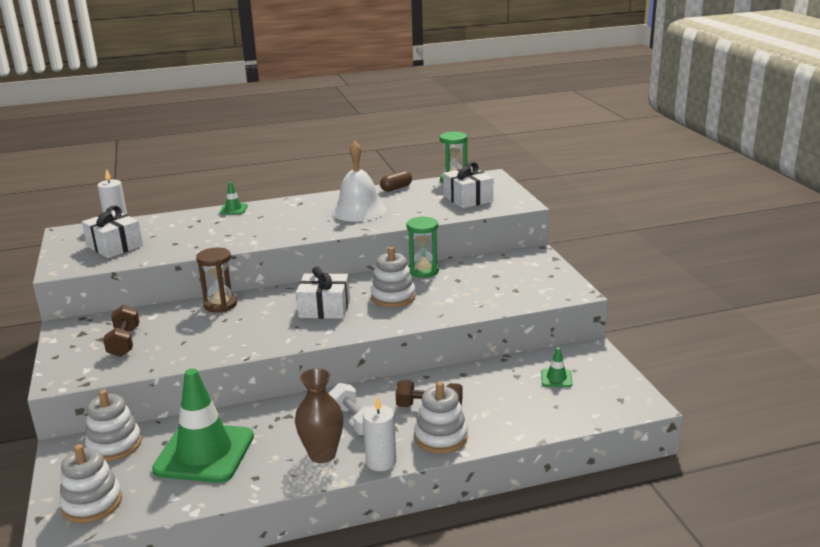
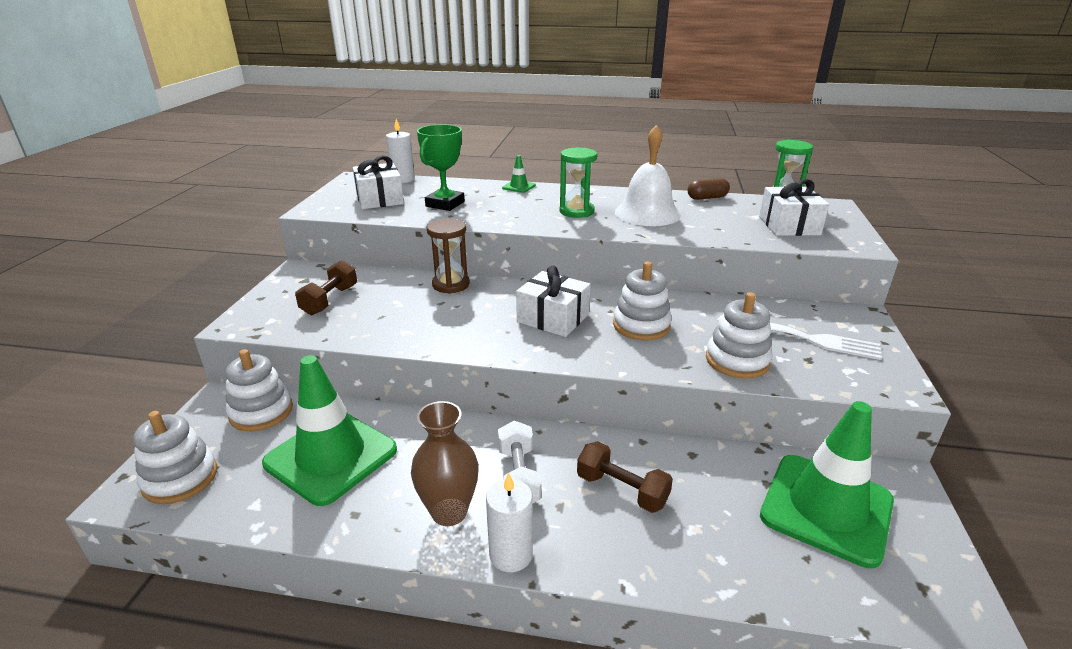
camera: 25 degrees right, 5 degrees up
(181, 238) = (445, 204): none -> green trophy
(423, 271) = (697, 302): green hourglass -> green hourglass (576, 211)
(440, 437) = (611, 546): white stacking toy -> white stacking toy (737, 360)
(507, 277) = (805, 338): none -> white fork
(556, 378) = (826, 508): green traffic cone -> green traffic cone, size x2.45

